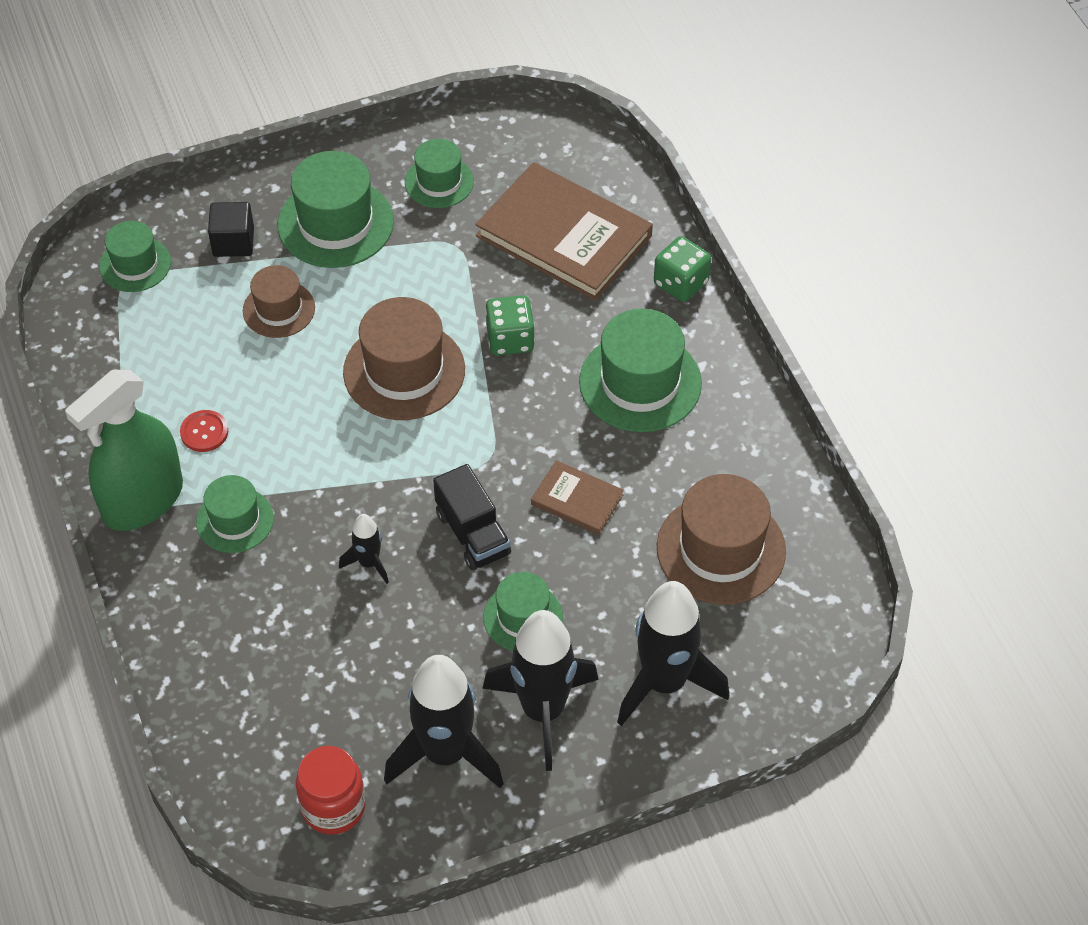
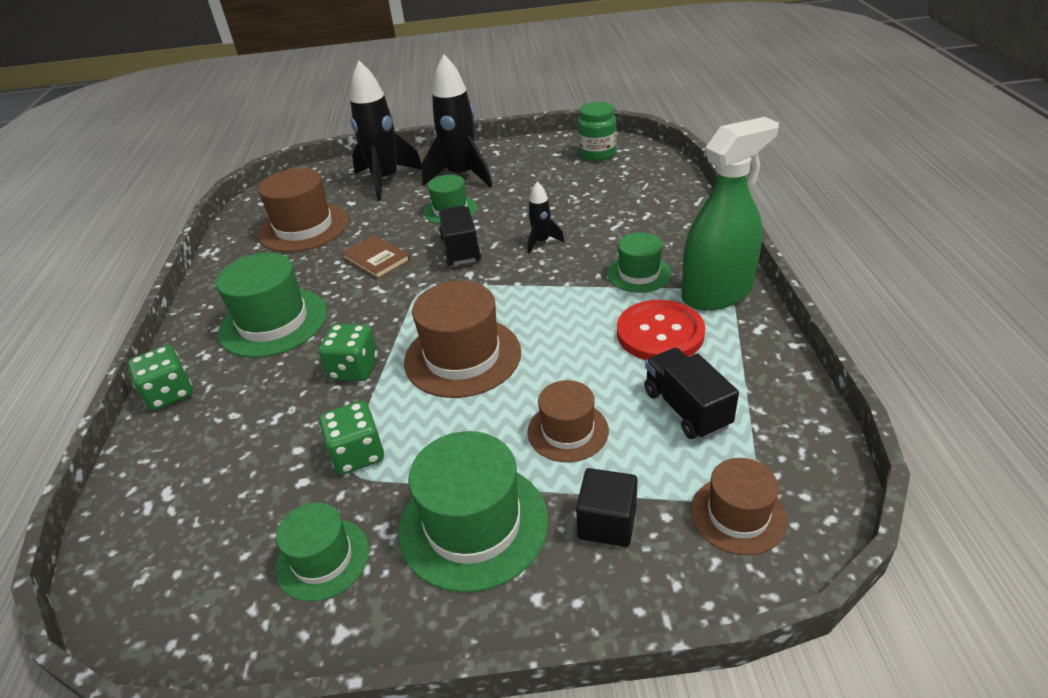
camera: 160 degrees left, 15 degrees down
(135, 264) = (738, 515): green hat -> brown hat
(175, 348) = (686, 409): none -> black truck
(204, 432) = (660, 333): red button -> red button, size x1.93
(333, 807) = (597, 154): red jar -> green jar
(445, 753) = (526, 166): black rocket -> none
(457, 259) = (357, 454): none -> green dice
(564, 236) = (234, 460): brown book -> none

